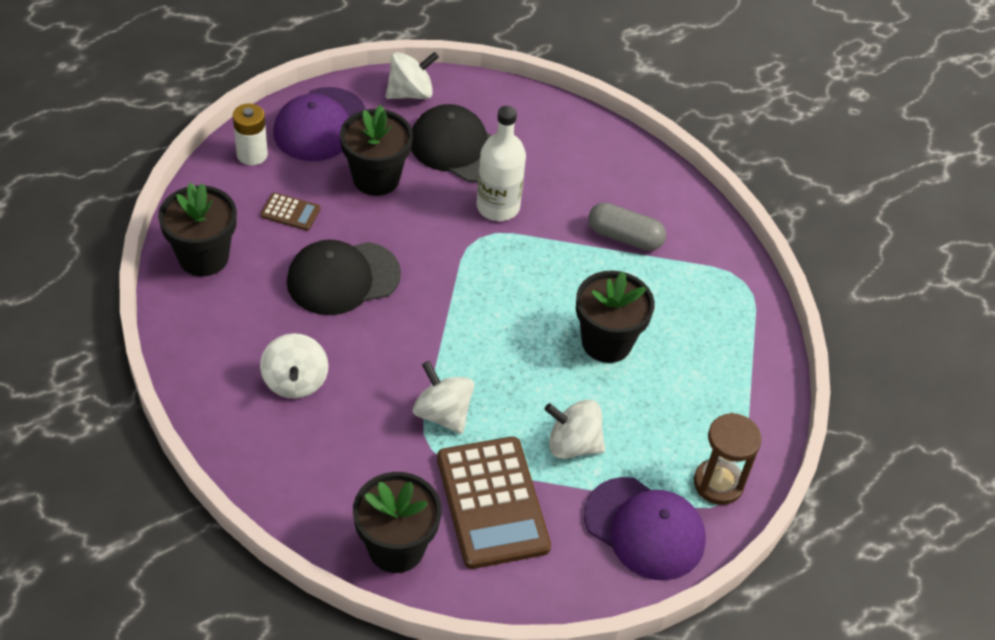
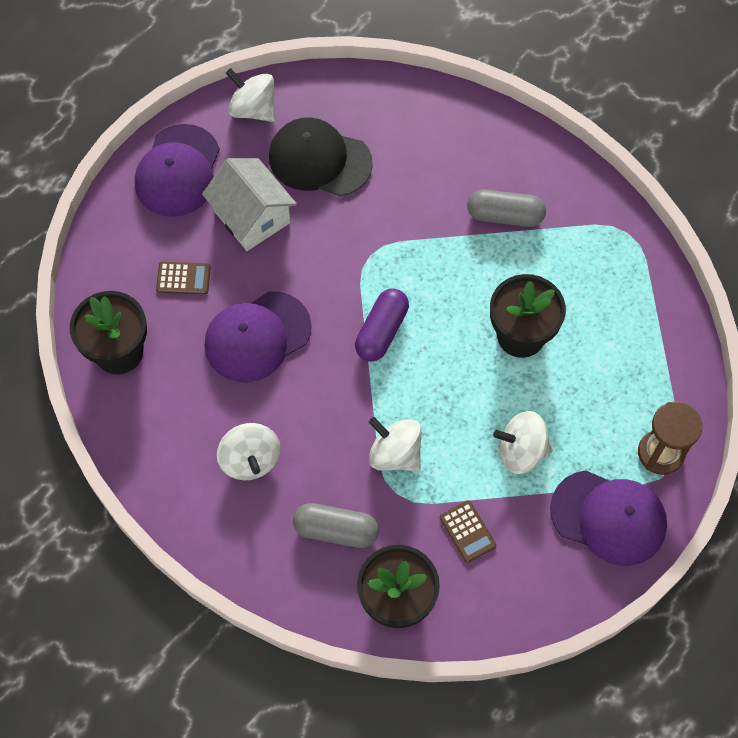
camera: 10 degrees left, 15 degrees up
(252, 154) = (124, 224): white battery -> none
(343, 278) = (257, 337): black cap -> purple cap
(357, 466) = (336, 530): none -> grey capsule
(376, 178) = (252, 217): black flower pot -> white house
(410, 93) = (253, 109): white spinning top -> white spinning top turned 105 degrees counterclockwise
(467, 304) = (382, 331): none -> purple capsule
(492, 503) = (467, 531): brown calculator -> brown calculator, size x0.44
(498, 207) = (377, 216): white bottle -> none

